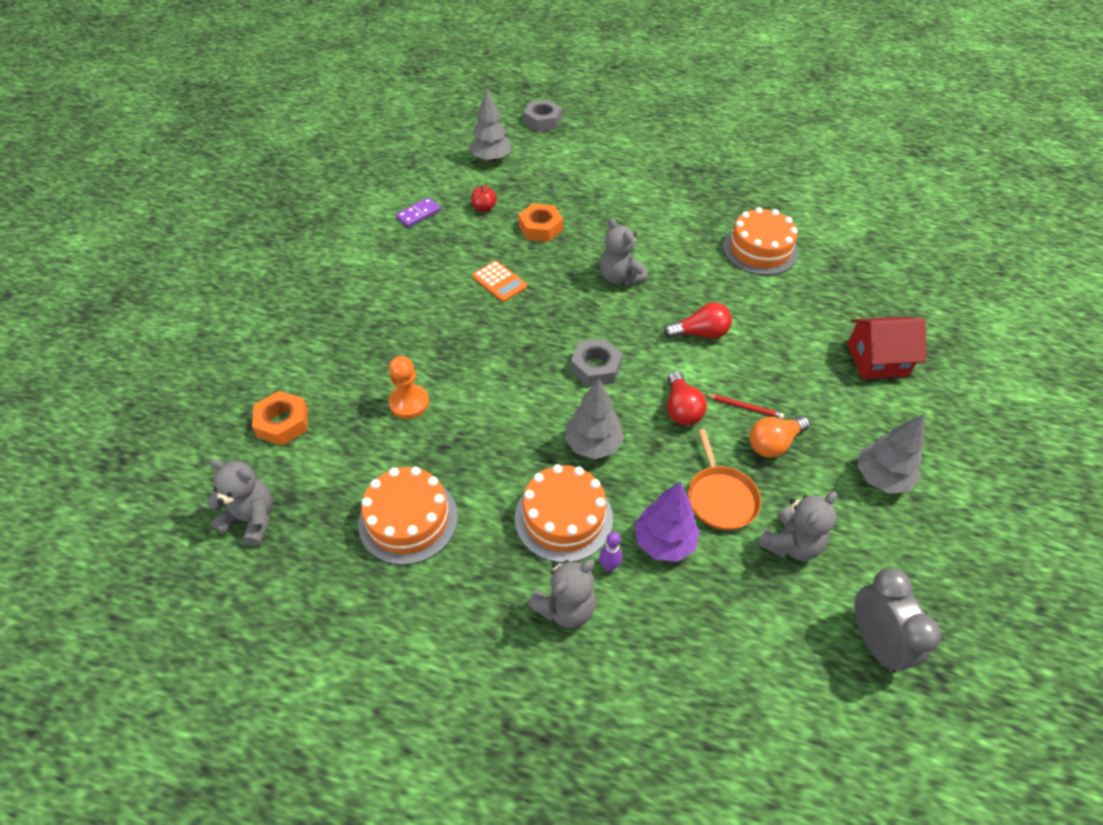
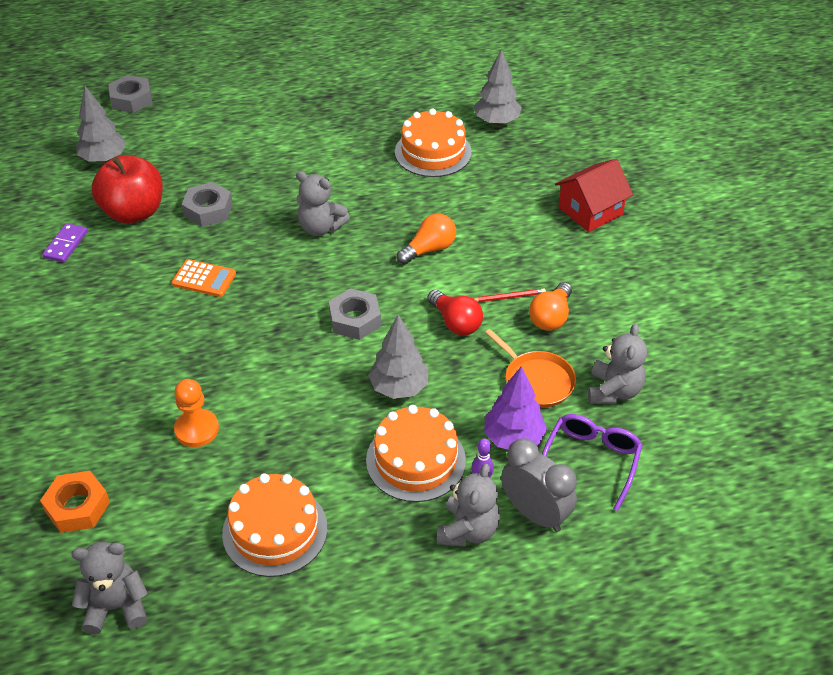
camera: 30 degrees left, 5 degrees down
(484, 208) = (134, 212): red apple -> red apple, size x2.32
(540, 228) = (208, 210): orange nut -> grey nut
(700, 333) = (429, 249): red light bulb -> orange light bulb
(724, 602) = (591, 461): none -> purple glasses
(875, 642) = (718, 433): grey clock -> grey clock (535, 513)
(881, 478) = (650, 307): grey tree -> grey tree (496, 121)

